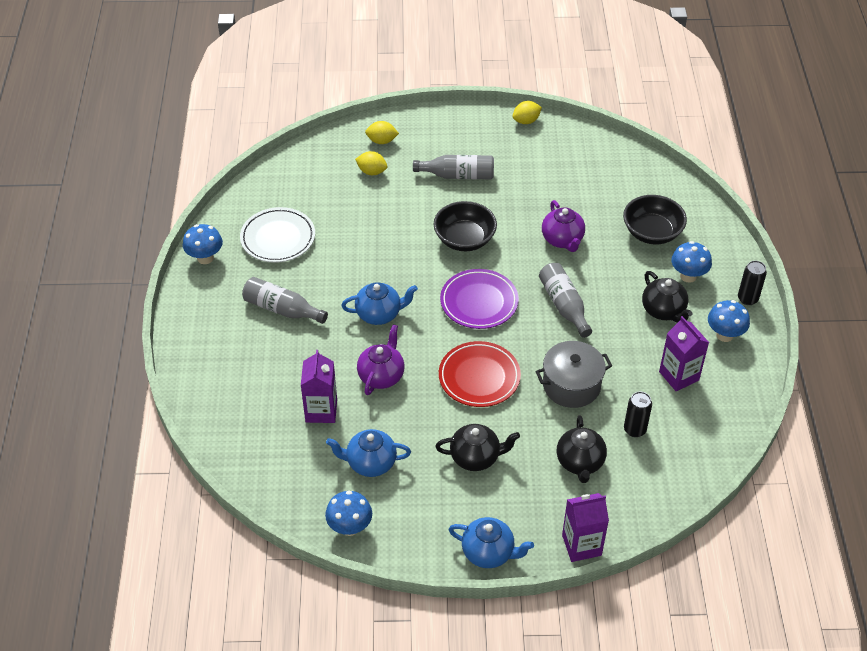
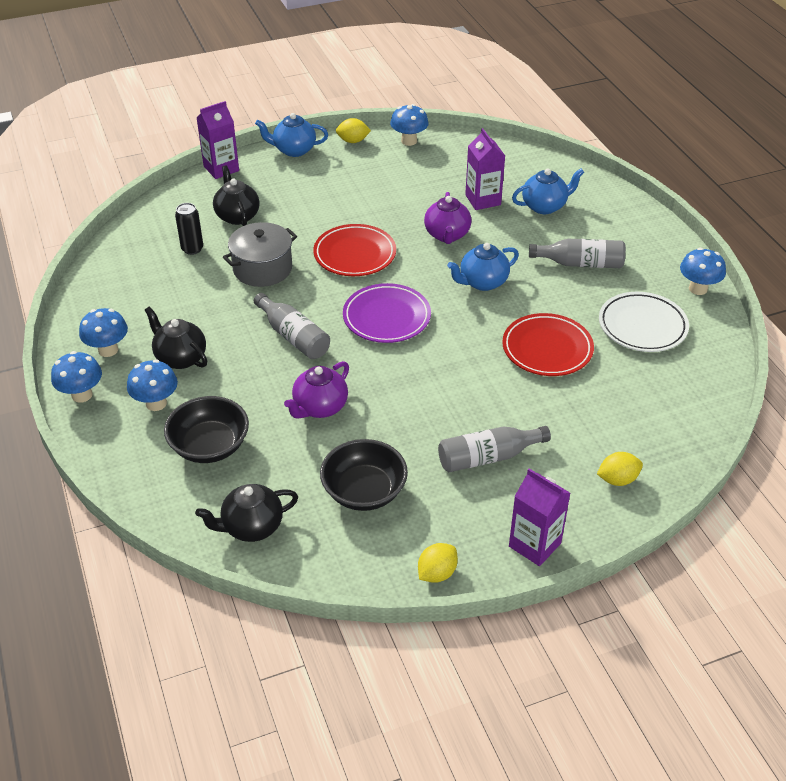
camera: 160 degrees right, 5 degrees down
(366, 240) = (547, 349): none -> red plate
(370, 463) = (417, 178): blue teapot -> blue teapot (545, 206)
(372, 172) = (599, 432): yellow lemon -> yellow lemon (353, 141)
(464, 239) = (436, 378): black bowl -> black bowl (364, 491)
(476, 457) = (330, 200): black teapot -> black teapot (251, 527)
(562, 240) = (319, 407): purple teapot -> purple teapot turned 105 degrees counterclockwise
(679, 376) = (155, 301): purple carton -> purple carton (535, 545)
(747, 299) = (82, 395): black can -> blue mushroom

